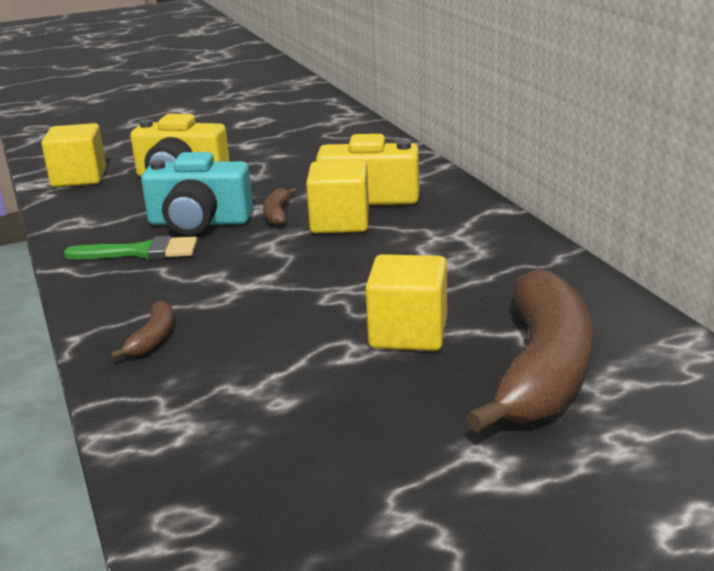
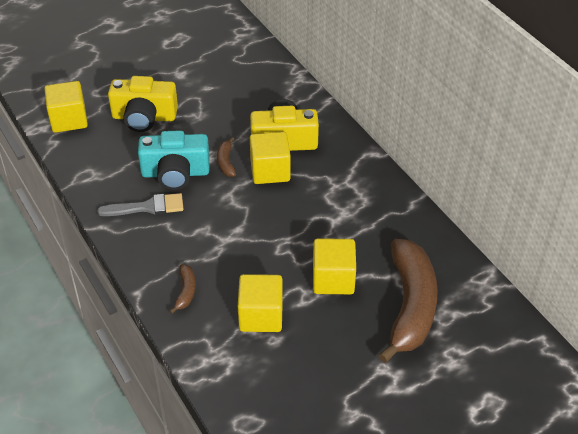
camera: 10 degrees left, 20 degrees up
(141, 252) = (147, 207): green brush -> grey brush
(267, 372) = (261, 316): none -> yellow cube

